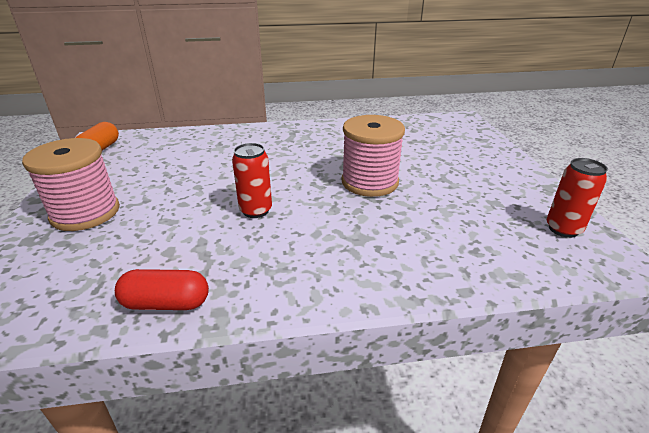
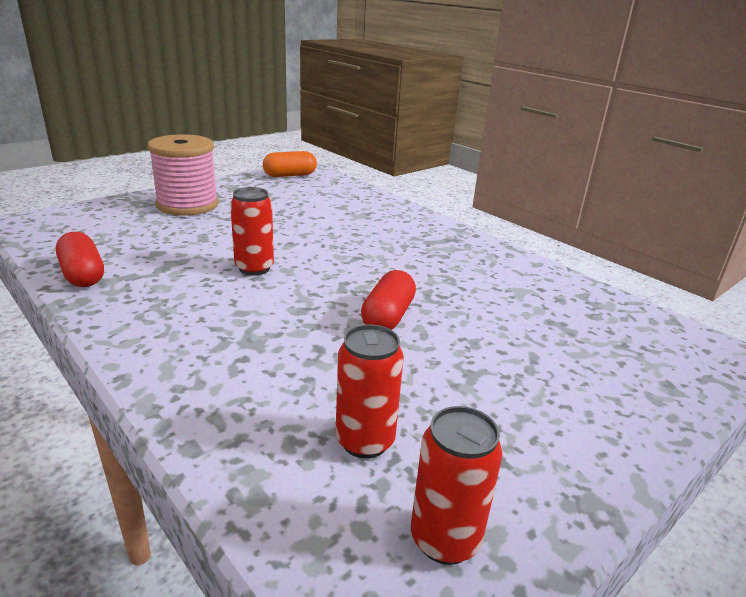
camera: 55 degrees right, 5 degrees down
(369, 182) = (388, 316): pink spool -> red capsule
(486, 228) = (365, 441): none -> red can

